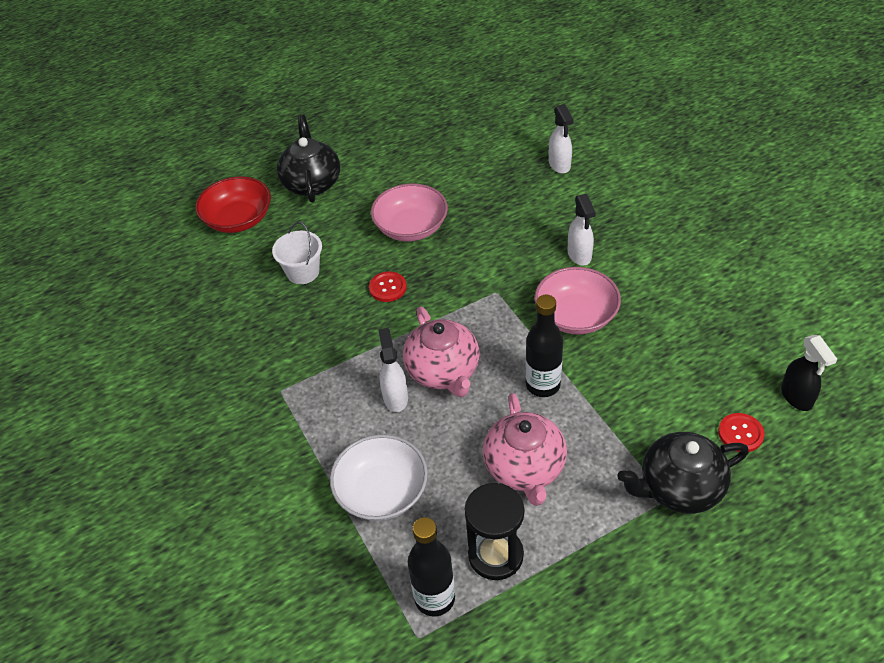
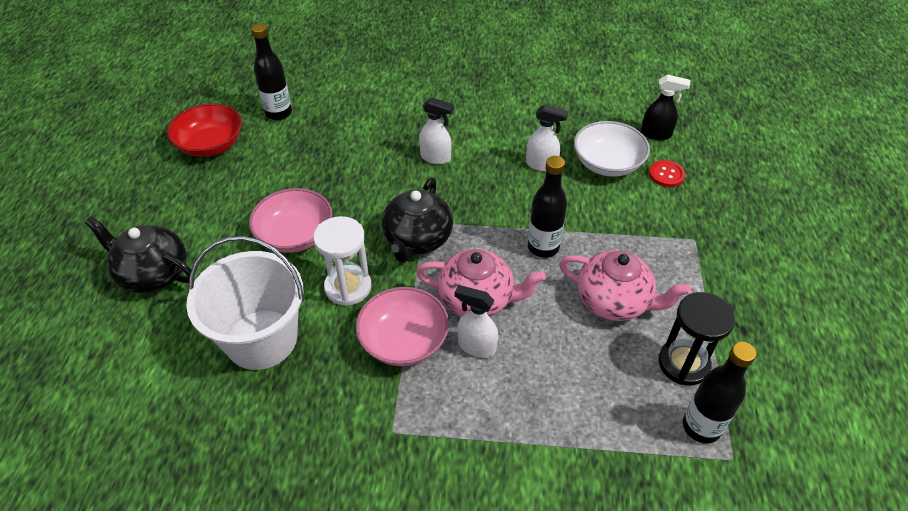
camera: 60 degrees left, 0 degrees up
(238, 219) = (128, 357): red bowl -> red bowl (210, 145)
(303, 272) = (261, 339): white bucket -> white bucket, size x1.88
(382, 492) = (570, 409): white bowl -> white bowl (607, 163)
(388, 288) = (348, 287): red button -> white hourglass
(528, 135) = (278, 113): none -> black bottle
(559, 165) = (332, 116): white spray bottle -> white spray bottle (541, 165)
(576, 316) = (493, 192): pink bowl -> pink bowl (404, 340)
(679, 488) = (690, 228): black teapot -> black teapot (417, 239)

